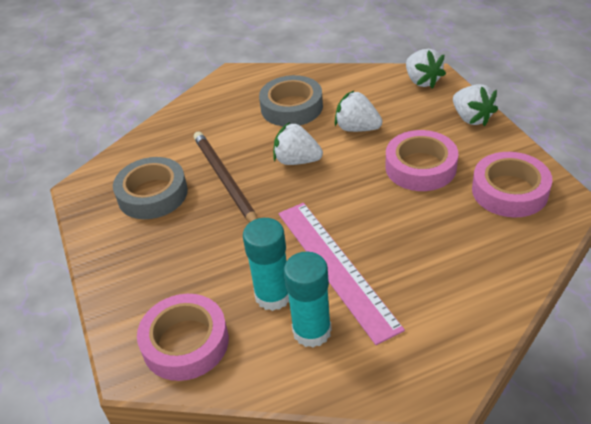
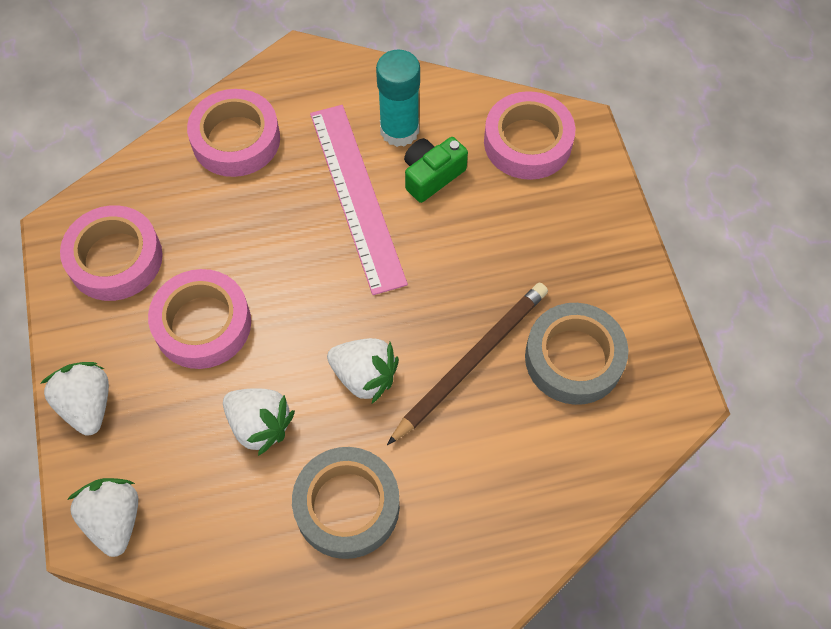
camera: 175 degrees left, 20 degrees up
(225, 180) = (471, 361): brown pencil -> brown pencil turned 120 degrees counterclockwise
(273, 296) = (432, 175): turquoise glue stick -> green camera
(464, 294) = (236, 139): none -> pink tape

